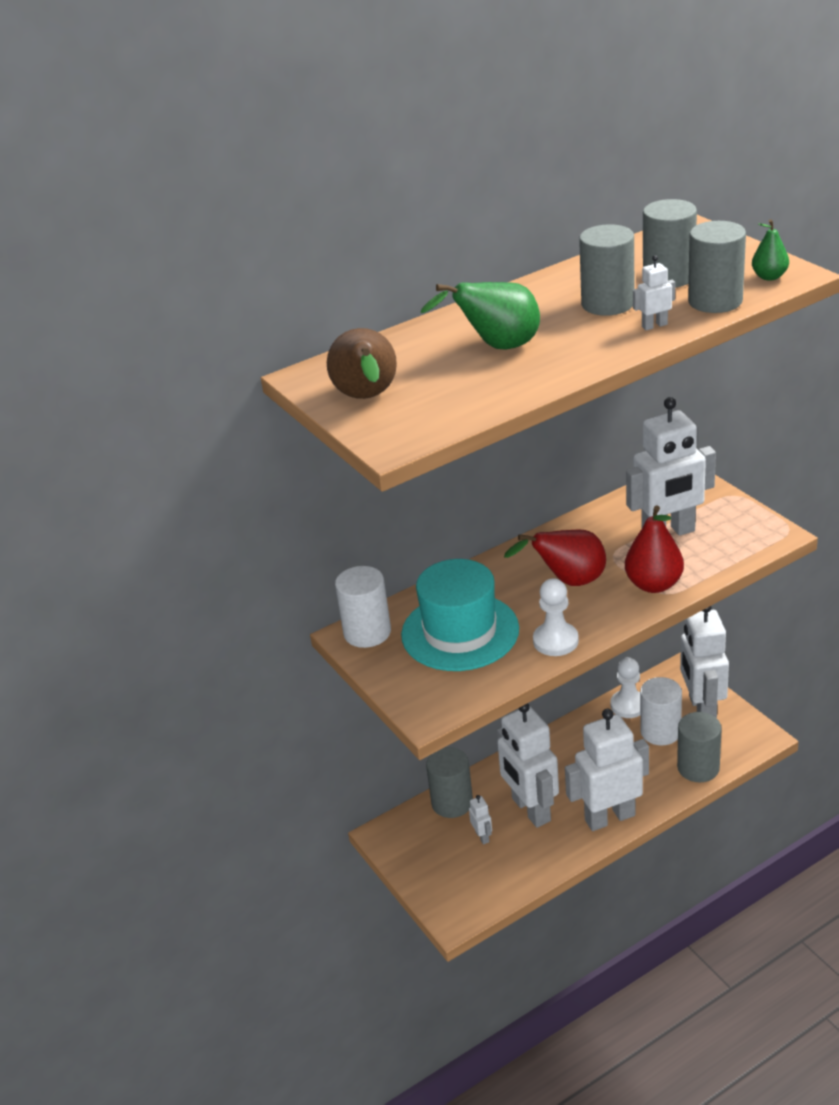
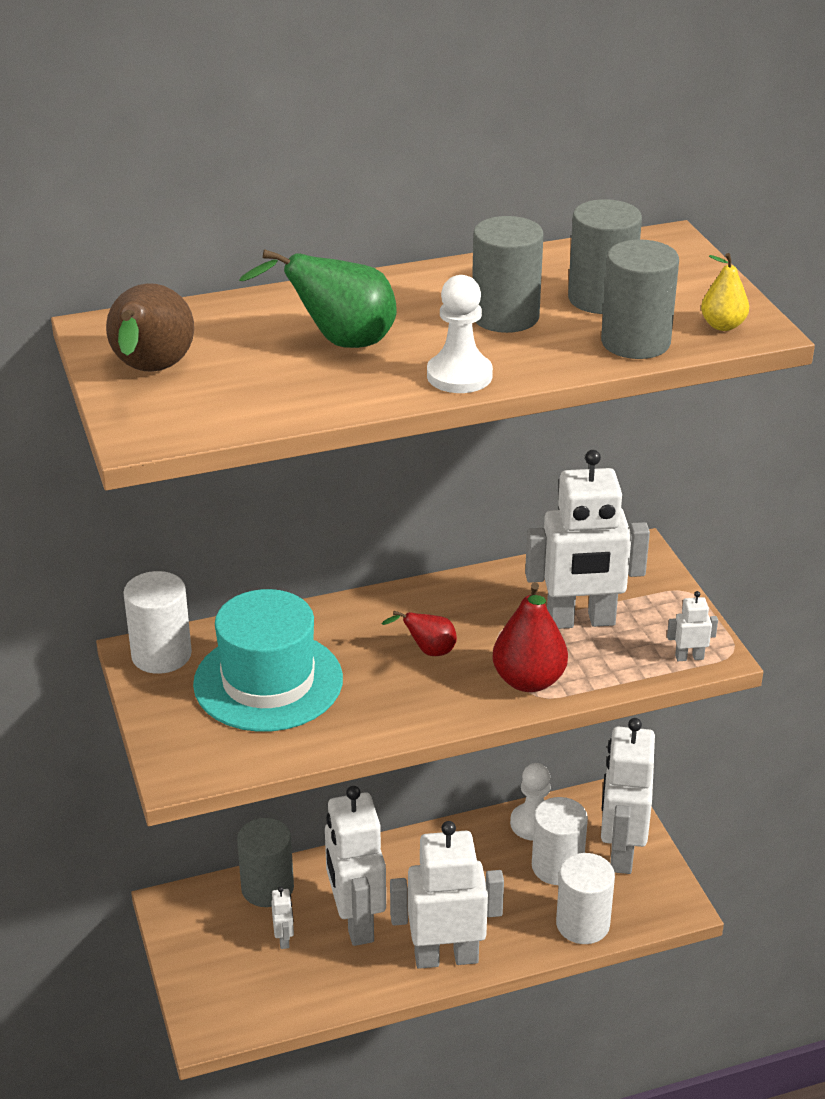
camera: 10 degrees right, 0 degrees up
(555, 641) = (374, 721): white pawn -> white pawn (459, 376)
(568, 581) = (428, 651): red pear -> red pear, size x0.57
(654, 325) = (541, 357): white robot -> white robot (689, 657)
(698, 767) = (582, 924): grey cylinder -> white cylinder
(769, 277) = (723, 325): green pear -> yellow pear

